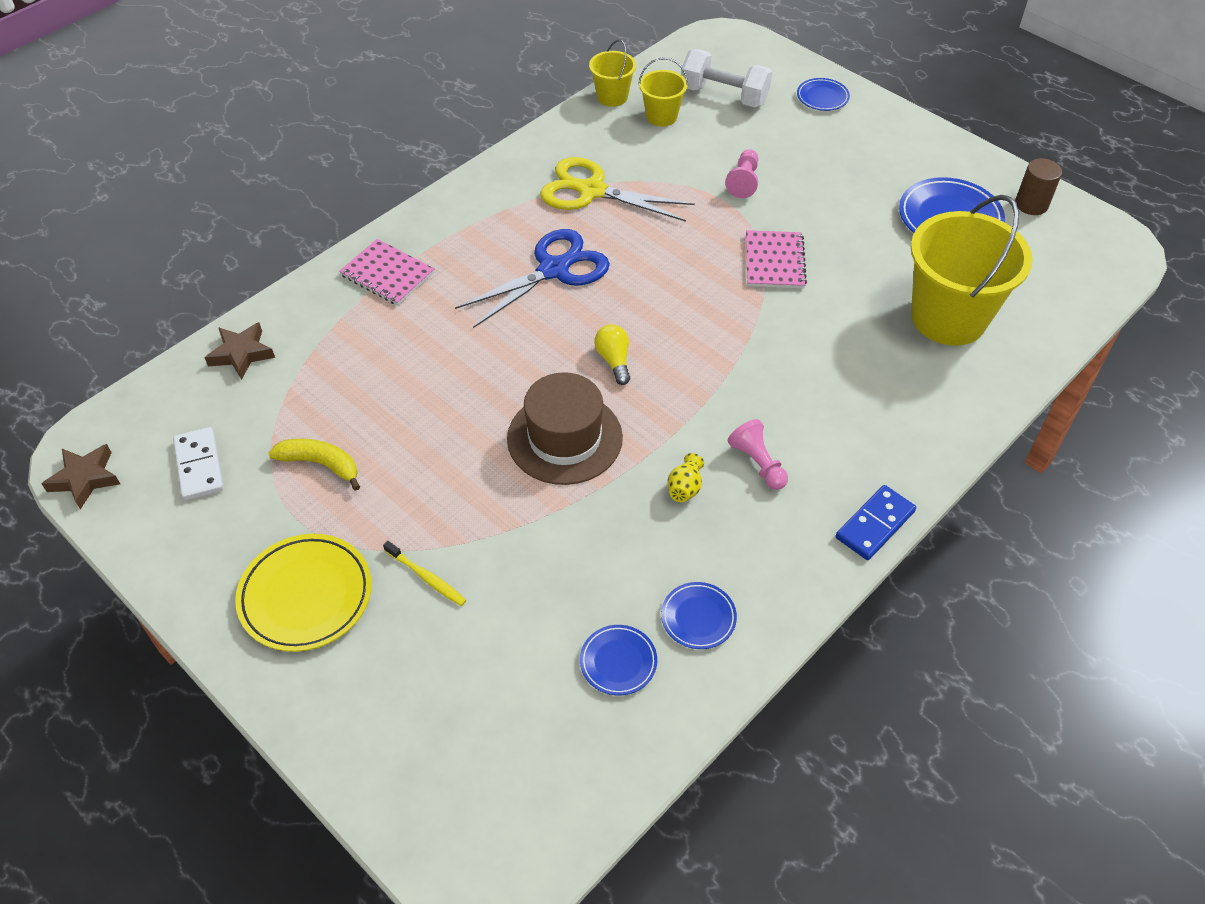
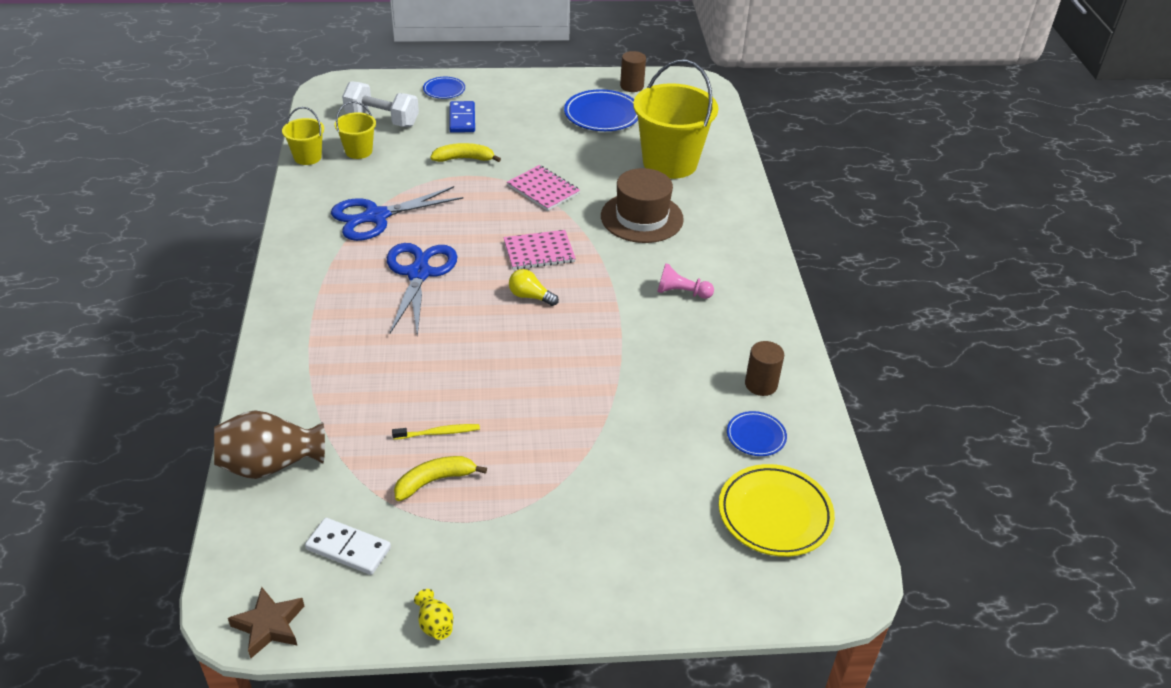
camera: 50 degrees left, 10 degrees down
(241, 354) = (270, 464): brown star -> brown vase
(306, 596) = (540, 554): yellow plate -> yellow plate (775, 514)
(387, 274) = (306, 347): pink notebook -> pink notebook (539, 252)
(427, 578) = (597, 484): yellow toothbrush -> yellow toothbrush (439, 433)
(564, 438) = (563, 355): brown hat -> brown hat (642, 217)
(592, 191) = (376, 217): yellow scissors -> blue scissors
(685, 488) = (664, 331): yellow vase -> yellow vase (435, 624)
(698, 617) = (761, 384): blue plate -> brown cylinder
(724, 96) = (382, 119): white dumbbell -> white dumbbell turned 45 degrees clockwise
(743, 181) = (464, 159): pink pawn -> yellow banana
(875, 525) = (774, 280): blue domino -> blue domino (462, 119)

